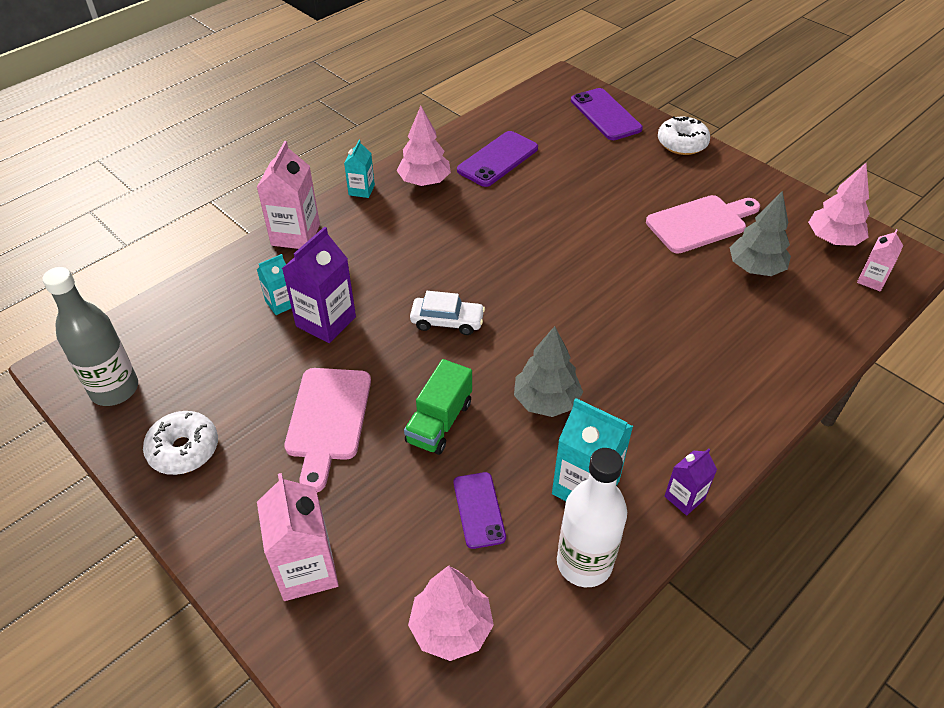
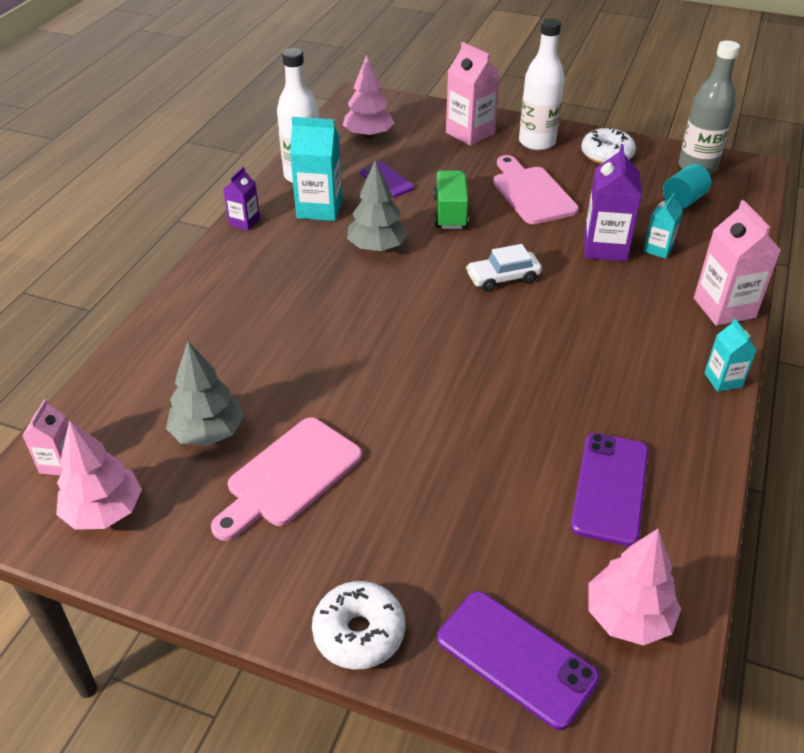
camera: 155 degrees right, 5 degrees down
(188, 349) = (683, 200): none -> turquoise cylinder
(239, 510) = (537, 142): none -> white bottle
(424, 181) = (667, 417): pink tree -> pink tree (628, 617)

